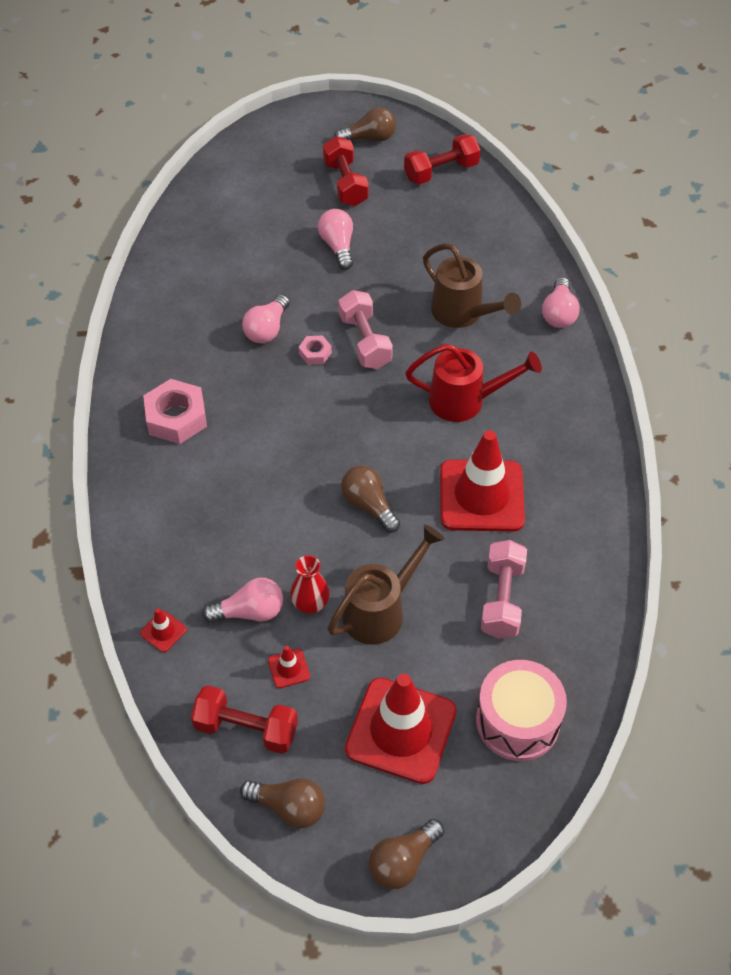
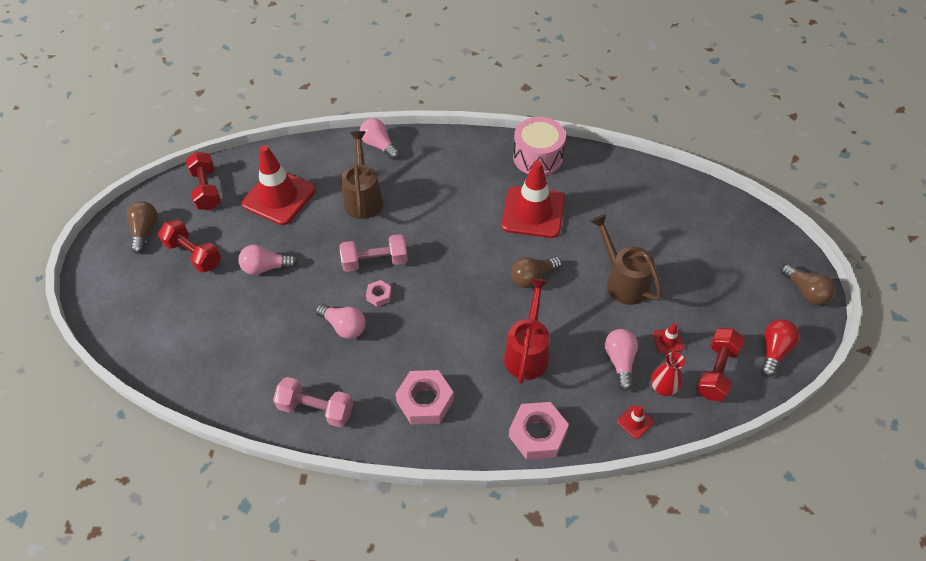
camera: 80 degrees left, 0 degrees up
(141, 530) = (538, 434): none -> pink nut
(289, 807) = (774, 351): brown light bulb -> red light bulb
(310, 604) = (615, 322): red vase -> red vase (663, 388)
(345, 183) = (193, 254): red dumbbell -> red dumbbell turned 45 degrees clockwise
(401, 730) = (715, 281): red traffic cone -> red traffic cone (279, 197)
(462, 313) = (363, 198): brown watering can -> brown watering can turned 60 degrees counterclockwise
(465, 401) = (447, 209): red watering can -> red watering can (527, 352)
(502, 599) = (617, 214): pink dumbbell -> pink dumbbell (316, 409)
(517, 721) = (706, 220): pink drum -> pink drum (538, 157)
(559, 313) = (379, 145): pink light bulb -> pink light bulb turned 150 degrees counterclockwise

